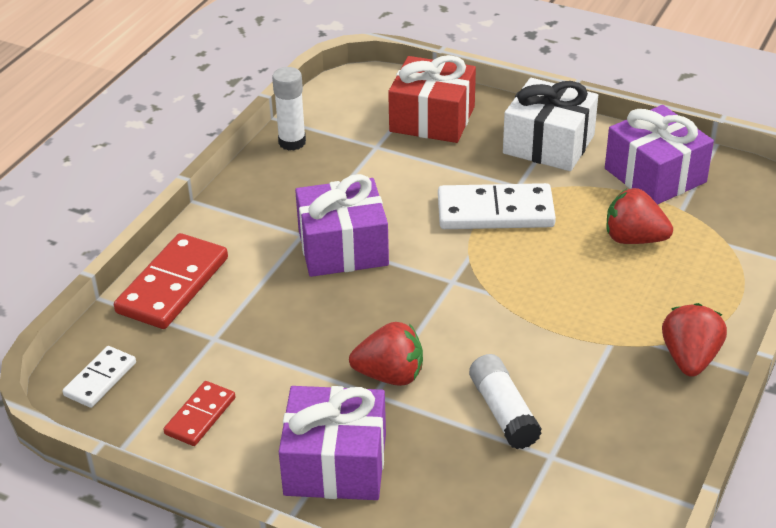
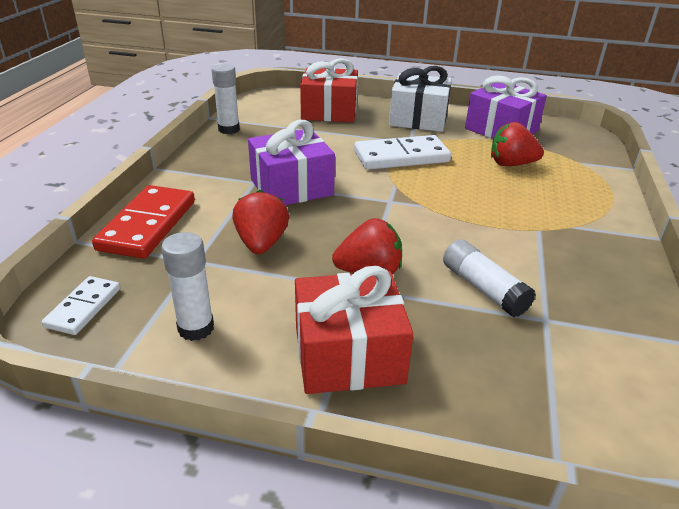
camera: 15 degrees left, 5 degrees down
(200, 416) = (196, 328): red domino -> white glue stick
(335, 464) = (348, 355): purple gift -> red gift
(689, 358) = (606, 233): red strawberry -> red strawberry (261, 244)

